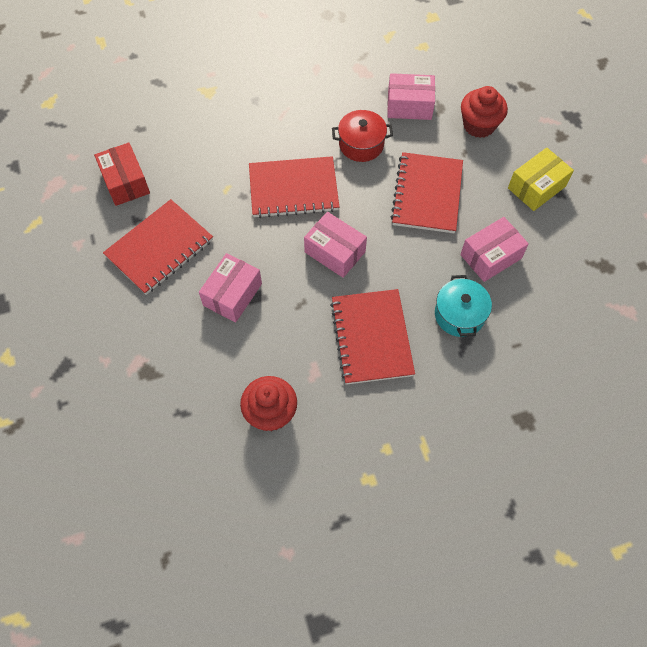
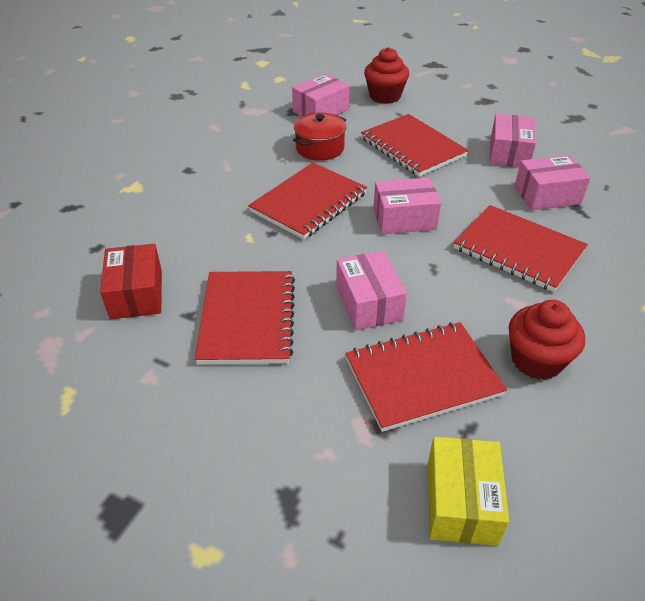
camera: 45 degrees left, 20 degrees down
(125, 182) = (136, 294): red box -> red box turned 60 degrees clockwise
(199, 365) = (422, 377): none -> red notebook
(459, 314) = (547, 195): turquoise pot -> pink box
(536, 187) = (472, 105): yellow box -> yellow box (461, 502)

